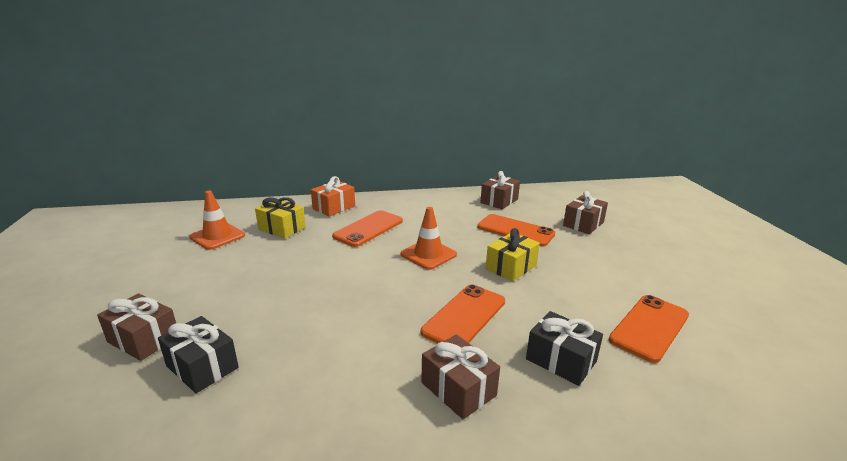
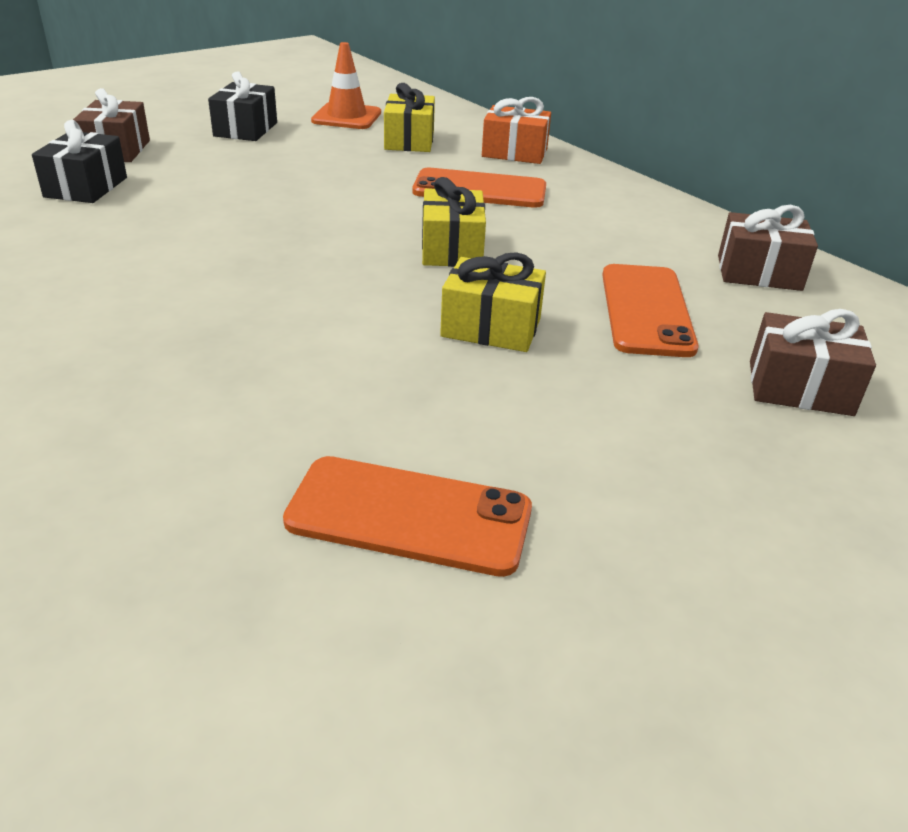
camera: 60 degrees right, 10 degrees up
(428, 254) = (451, 249): orange traffic cone -> yellow gift
(458, 389) = (114, 339): brown gift -> none
(464, 316) = (293, 312): orange phone -> none
(561, 360) = (229, 417): black gift -> black gift (245, 129)

